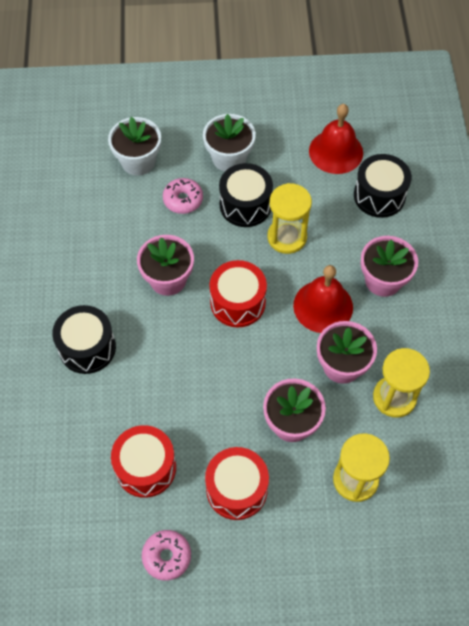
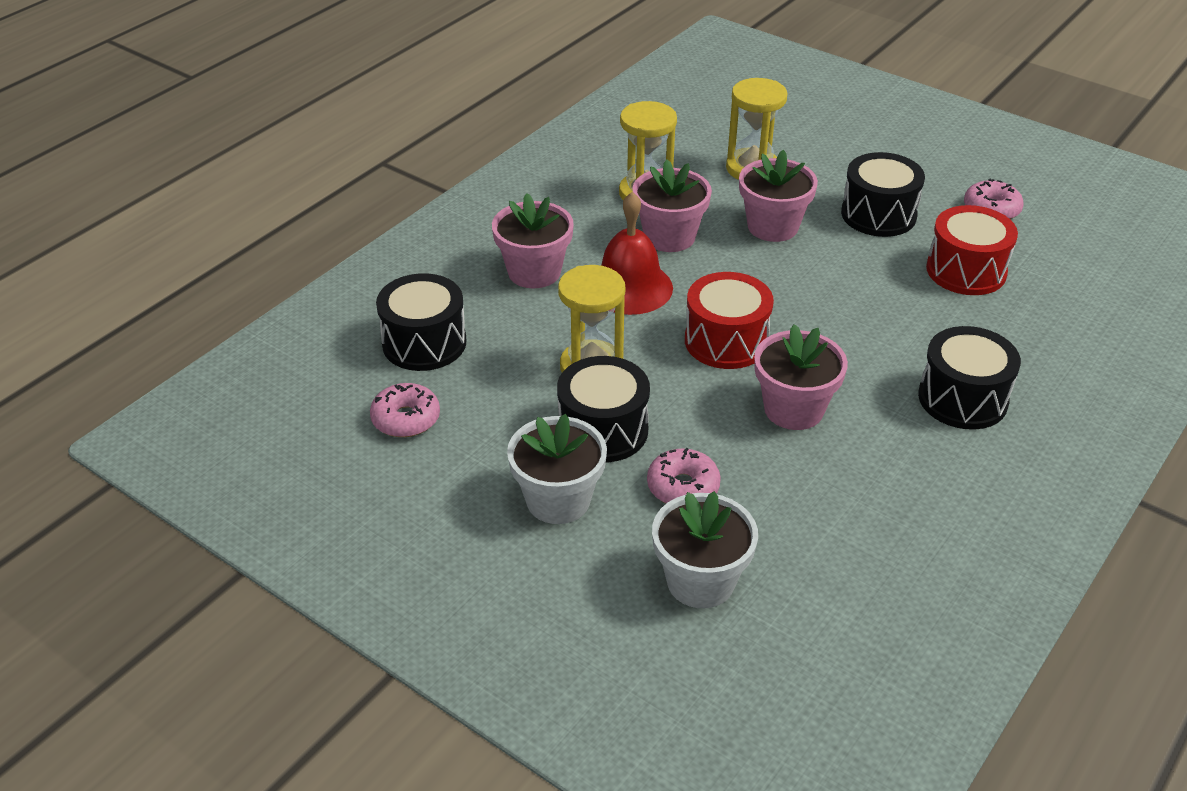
camera: 140 degrees left, 20 degrees down
(236, 489) = (878, 214): red drum -> black drum
(336, 151) = (406, 419): red bell -> pink donut

